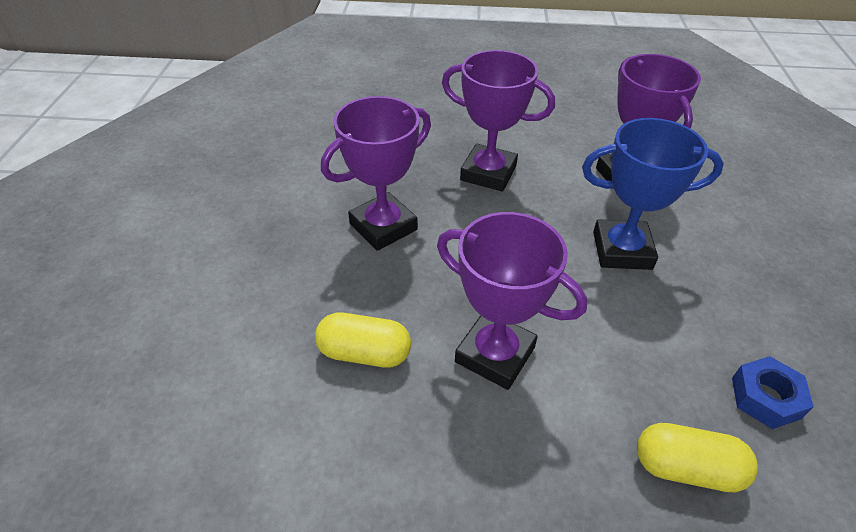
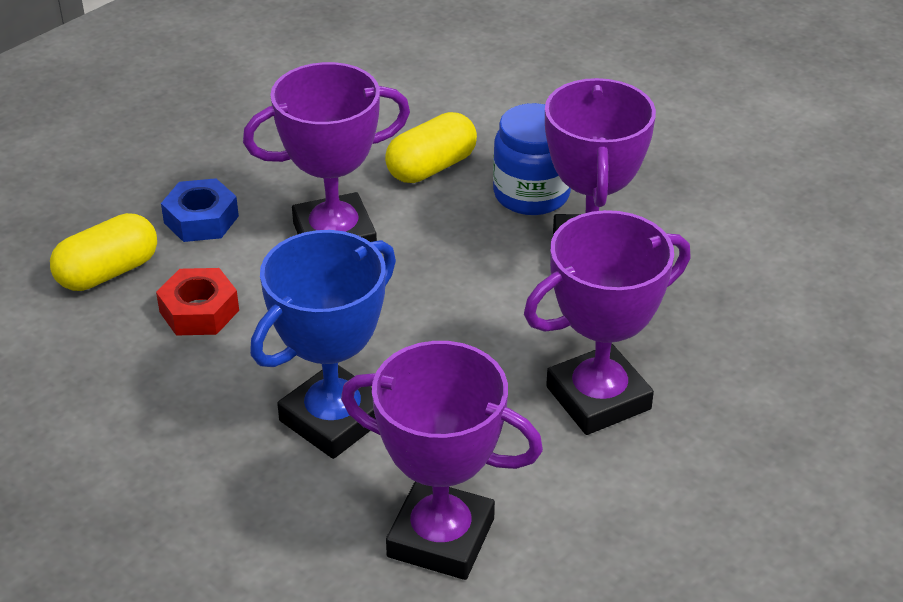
camera: 130 degrees right, 5 degrees down
(347, 281) = (531, 194): none -> blue jar
(641, 373) = (199, 311): none -> red nut
(765, 397) = (73, 371): blue nut -> blue nut (201, 219)

